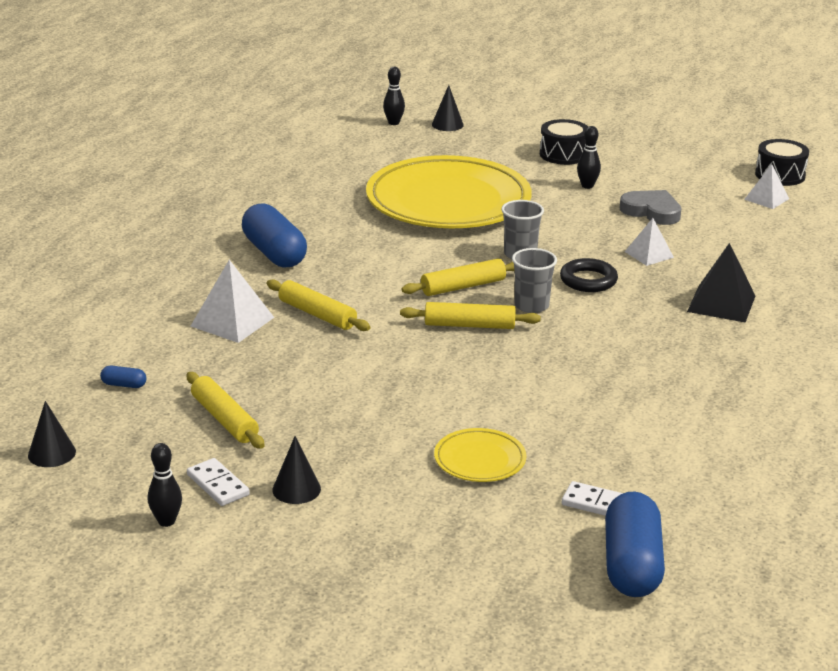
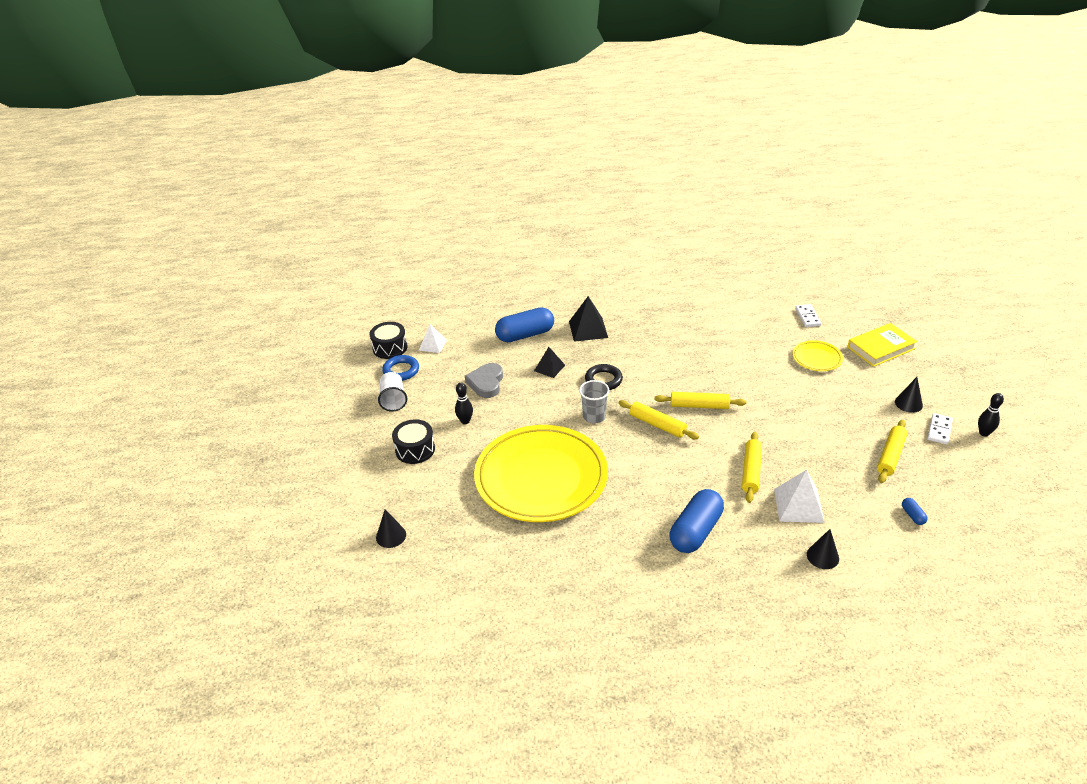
camera: 115 degrees left, 10 degrees up
(52, 453) = (999, 506): black cone -> black cone (822, 556)
(393, 123) = (406, 572): black bowling pin -> none
(446, 536) = (880, 348): none -> yellow book
(469, 325) = (699, 406): yellow rolling pin -> yellow rolling pin turned 60 degrees counterclockwise
(531, 306) = (654, 391): grey cup -> none
(631, 565) = (836, 298): blue capsule -> blue capsule (525, 335)
(649, 254) = (549, 368): white pyramid -> black pyramid
(665, 159) = (393, 400): none -> white cup
(722, 172) = (401, 370): none -> blue ring

